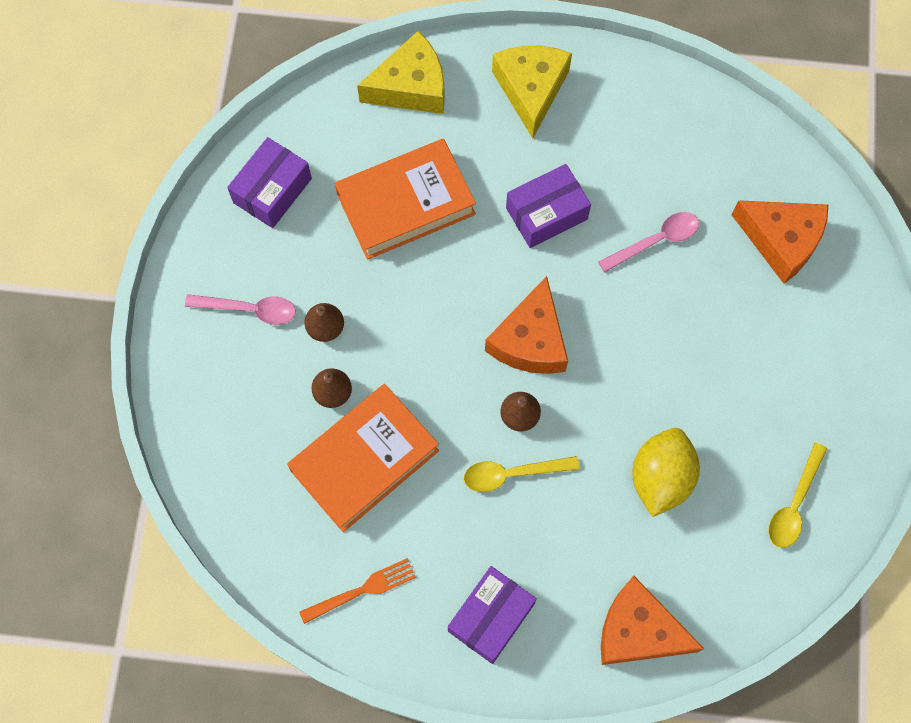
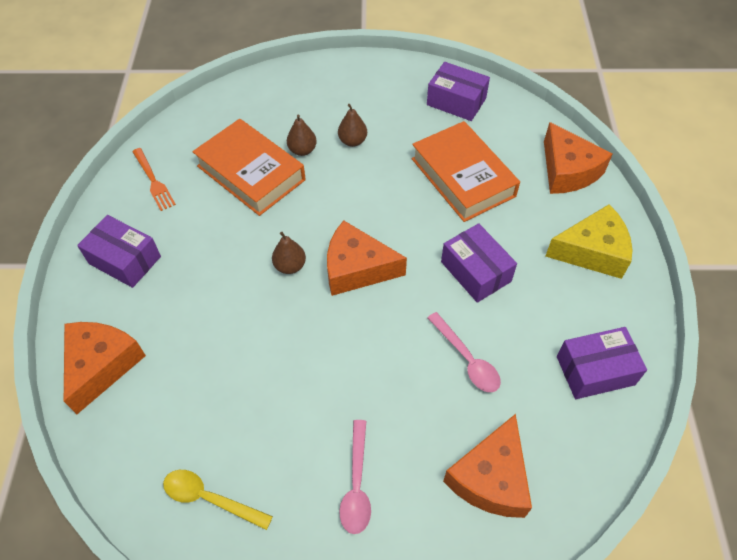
camera: 85 degrees right, 15 degrees down
(249, 309) = (361, 100): pink spoon -> pink spoon (356, 484)
(411, 86) = (568, 171): yellow cheese -> orange cheese
(512, 474) = (241, 265): yellow spoon -> none
(660, 478) = (237, 376): yellow lemon -> none
(676, 124) = (595, 370): none -> purple box

